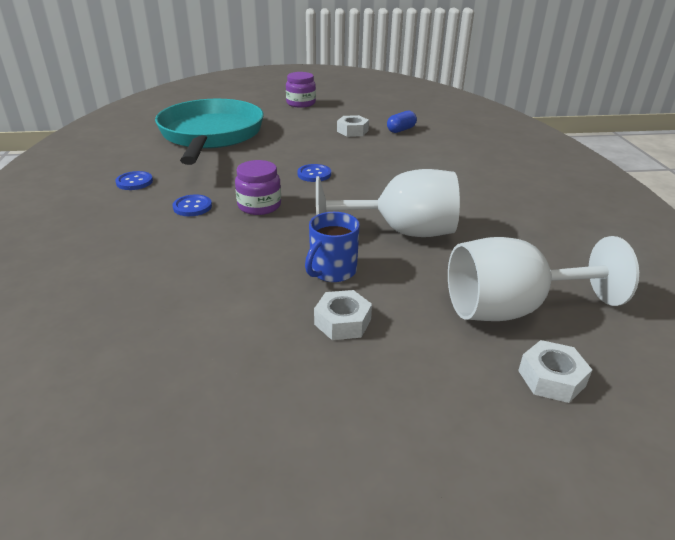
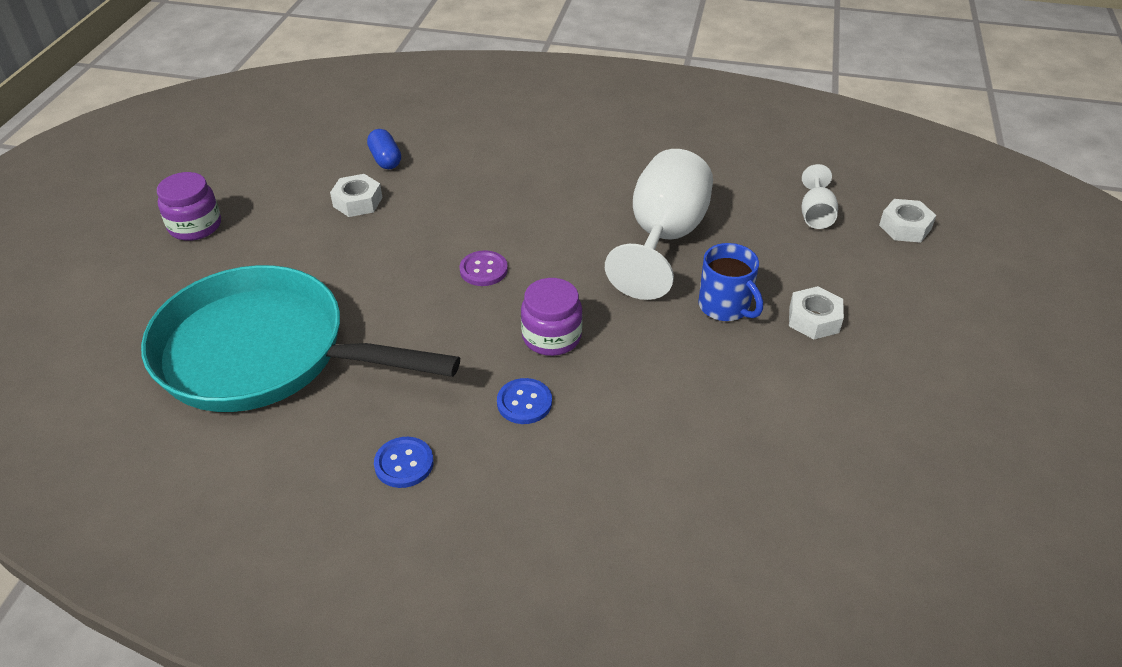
camera: 70 degrees left, 10 degrees up
(314, 174) = (483, 270): blue button -> purple button
(511, 308) = (815, 214): white goblet -> white goblet, size x0.48

